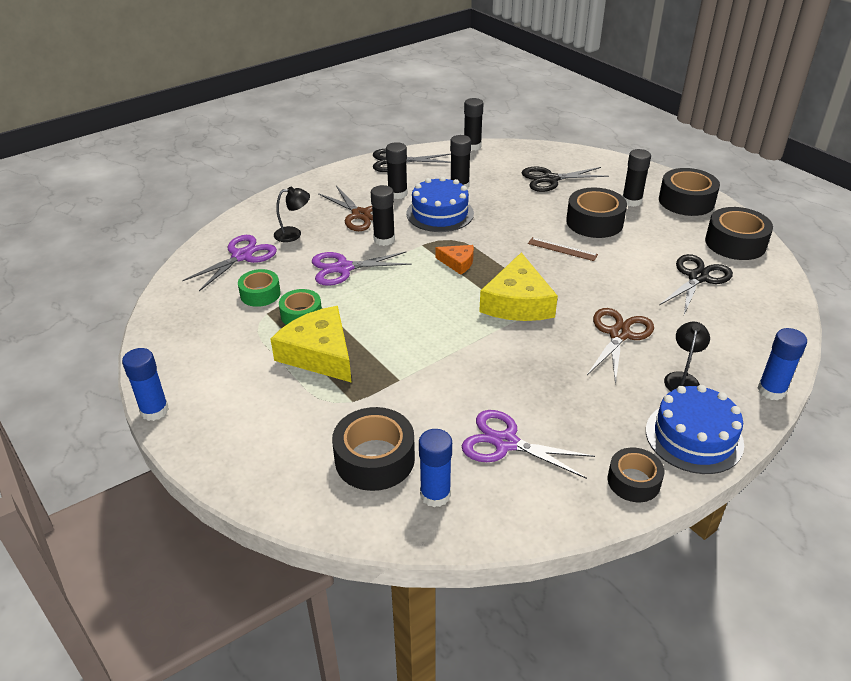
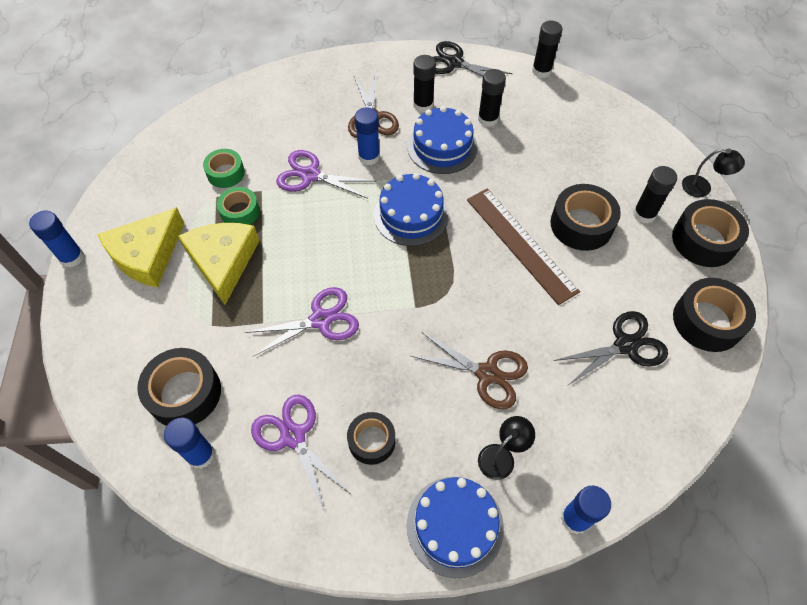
camera: 30 degrees right, 20 degrees up
(242, 256) = (241, 123): purple scissors -> purple scissors (321, 320)
(293, 234) = (299, 115): black lamp -> black lamp (702, 188)
(384, 239) = (369, 157): black glue stick -> blue glue stick
(457, 263) = (411, 215): orange cheese -> blue cake
(517, 302) = (426, 288): yellow cheese -> yellow cheese (147, 255)
(550, 179) = (584, 148): black scissors -> none
(562, 249) = (520, 244): brown ruler -> brown ruler, size x2.01
(619, 334) = (487, 374): brown scissors -> brown scissors turned 60 degrees clockwise
(633, 481) = (362, 539): black tape -> black tape (372, 441)

